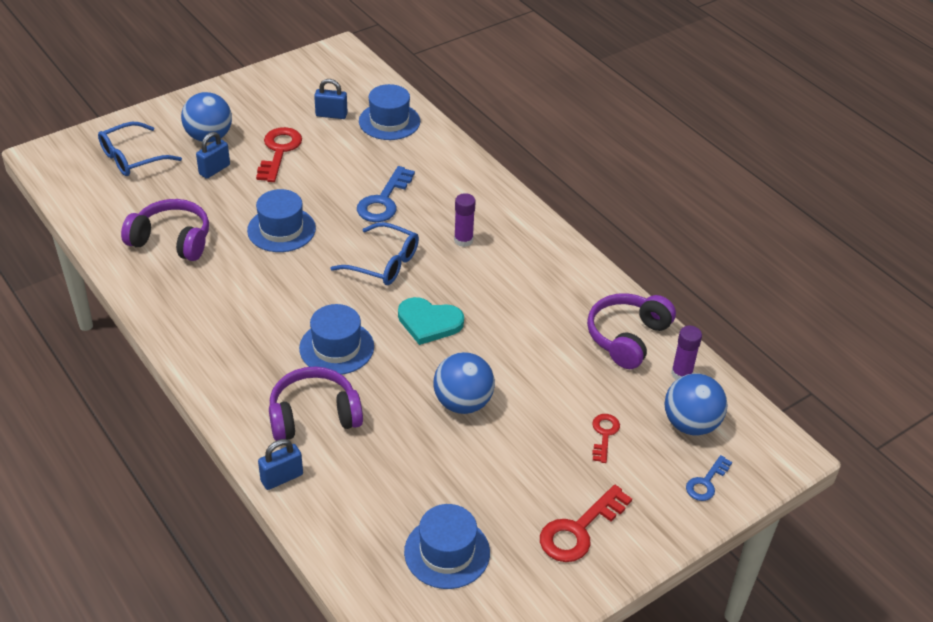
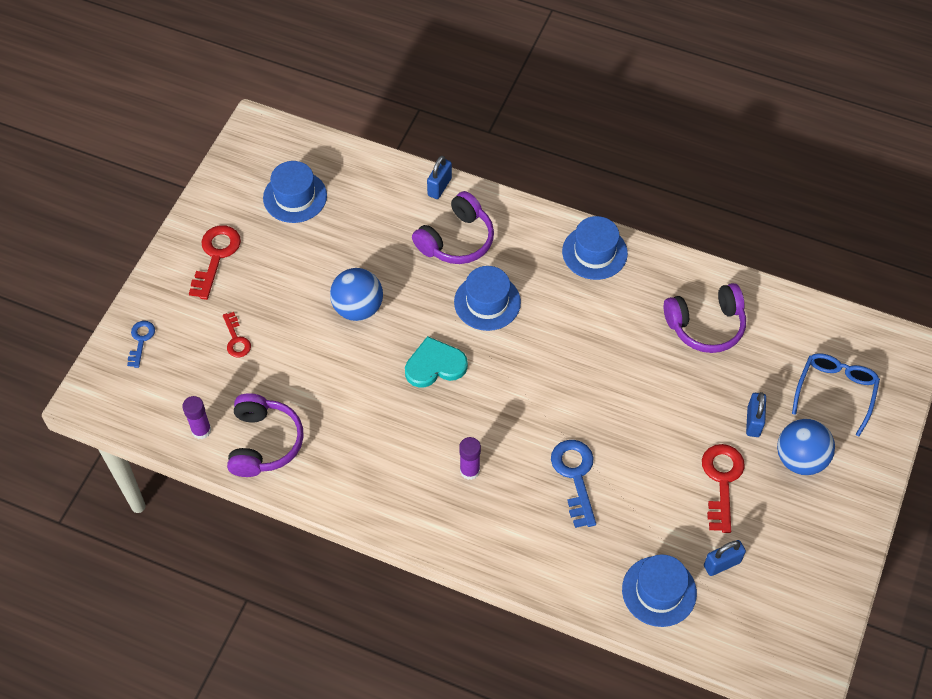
camera: 150 degrees right, 15 degrees up
(279, 151) = (722, 481): red key -> red key turned 150 degrees counterclockwise
(281, 229) = (631, 389): blue hat -> blue hat (594, 252)
(383, 263) = (517, 404): blue glasses -> none
(690, 424) = (173, 385): blue ball -> none

